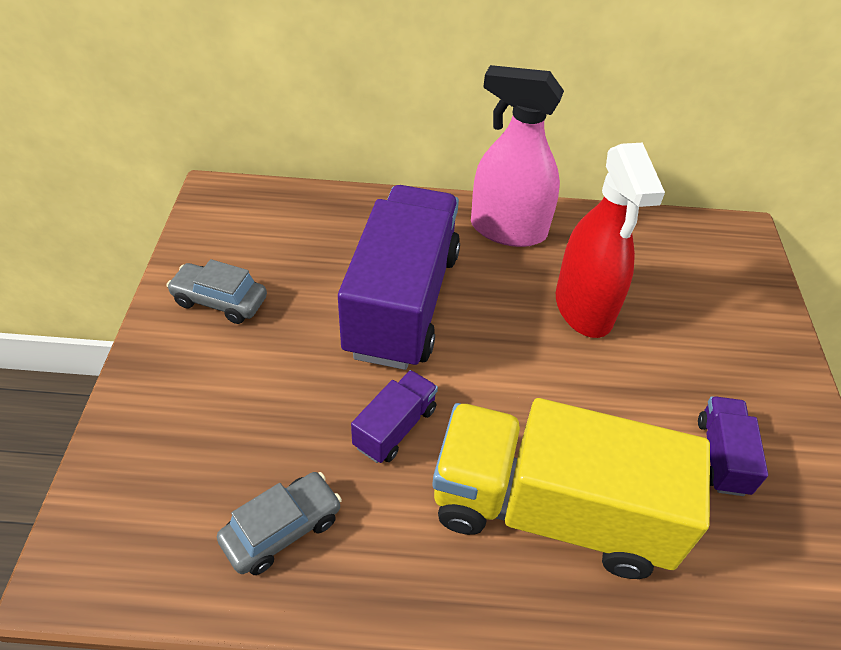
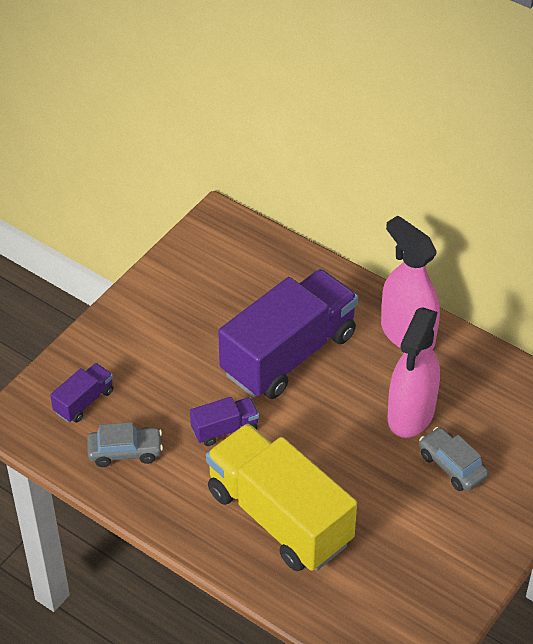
camera: 35 degrees right, 0 degrees up
(220, 301) = (172, 301): grey car -> grey car (452, 466)
(583, 308) = (411, 414): red spray bottle -> pink spray bottle
(722, 456) = (413, 543): purple truck -> purple truck (84, 401)

